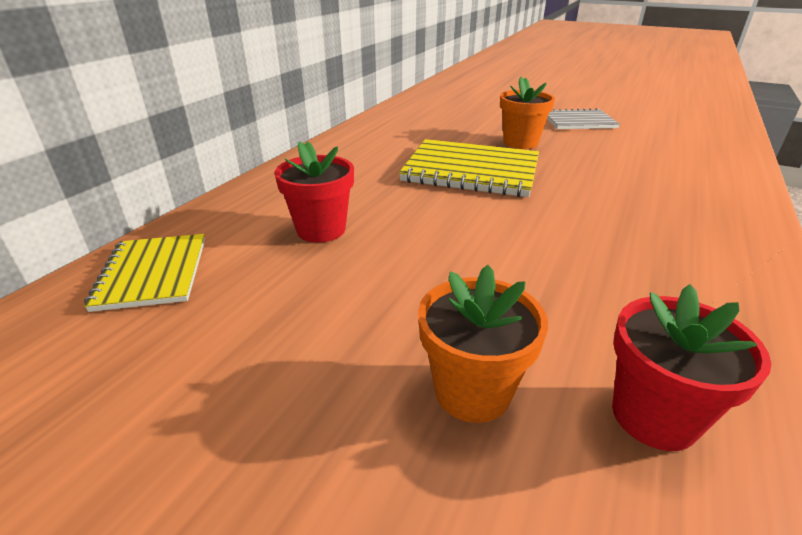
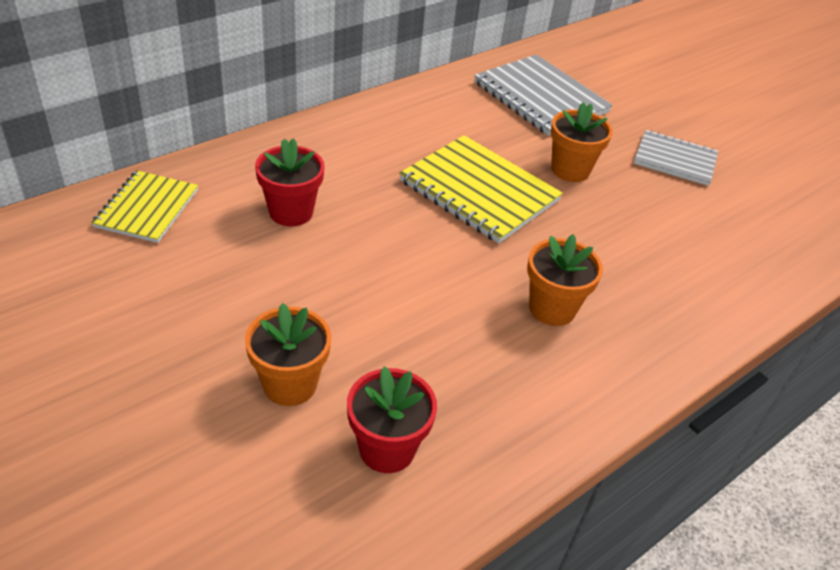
camera: 20 degrees right, 10 degrees up
(450, 113) = (540, 97): none -> grey notebook
(625, 226) = (552, 308): none -> orange flower pot

